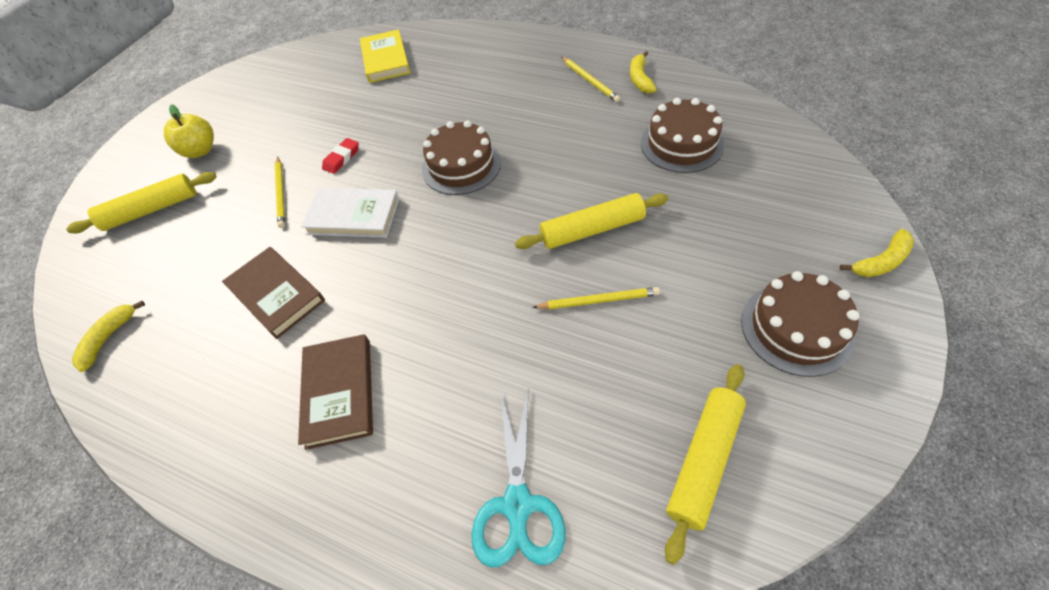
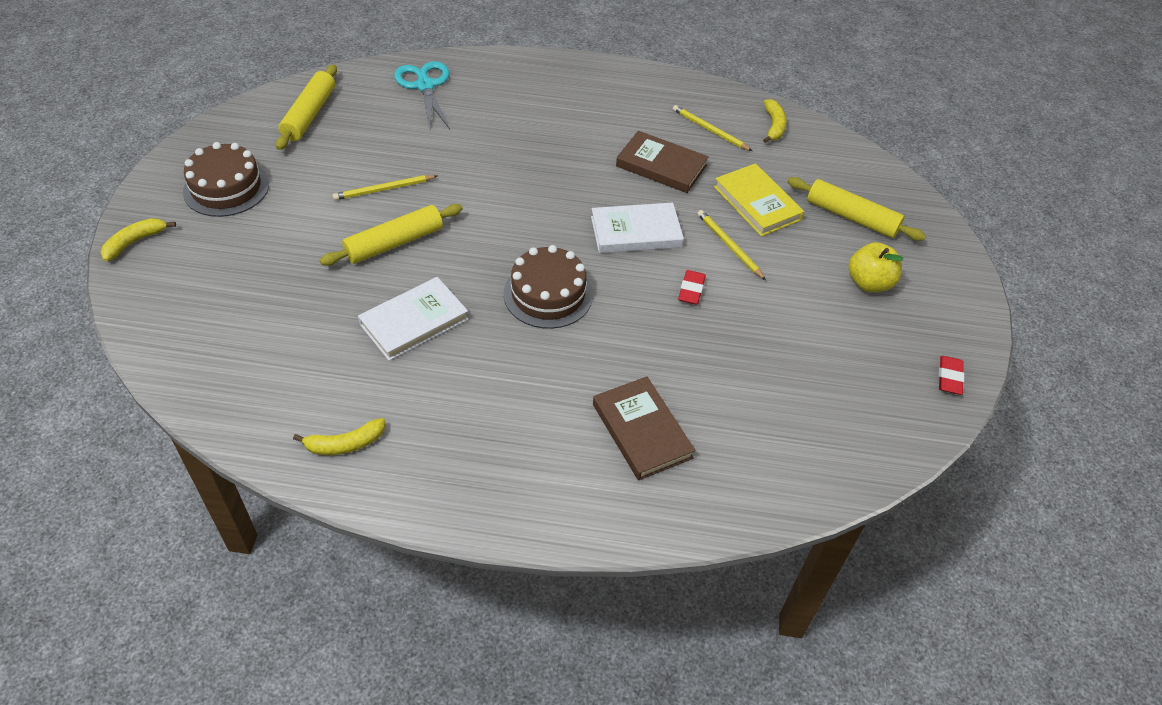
camera: 155 degrees right, 5 degrees down
(151, 210) = (851, 217): yellow rolling pin -> yellow rolling pin turned 75 degrees clockwise
(217, 86) = (949, 377): none -> red eraser
(339, 392) = (567, 118): brown book -> brown book (642, 431)
(386, 60) = (735, 450): yellow book -> yellow book (757, 203)
(581, 153) = (414, 322): none -> white book
(590, 81) = (416, 434): yellow pencil -> yellow pencil (709, 130)
(640, 79) = (345, 444): yellow banana -> yellow banana turned 90 degrees clockwise
(681, 144) = (298, 345): brown cake -> none

